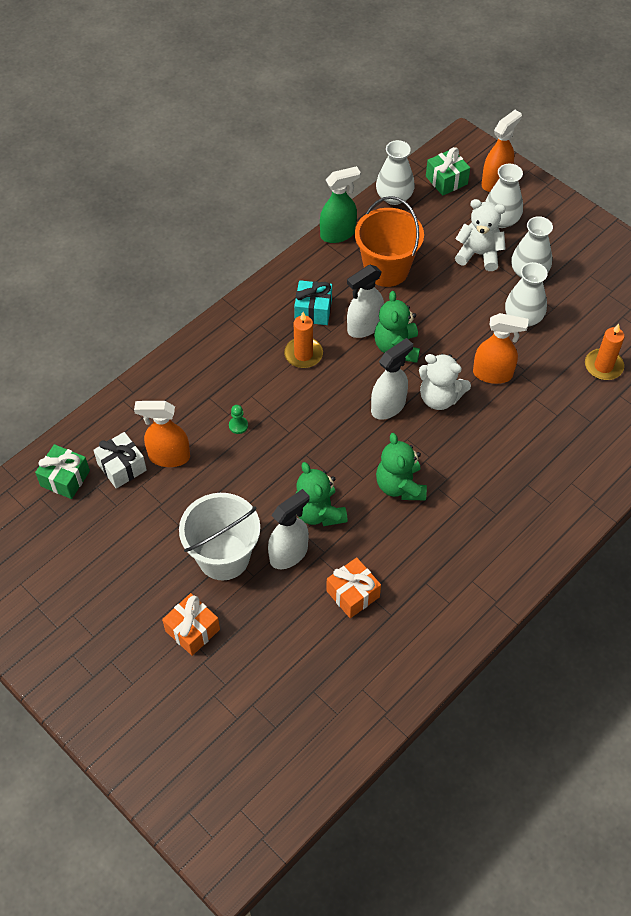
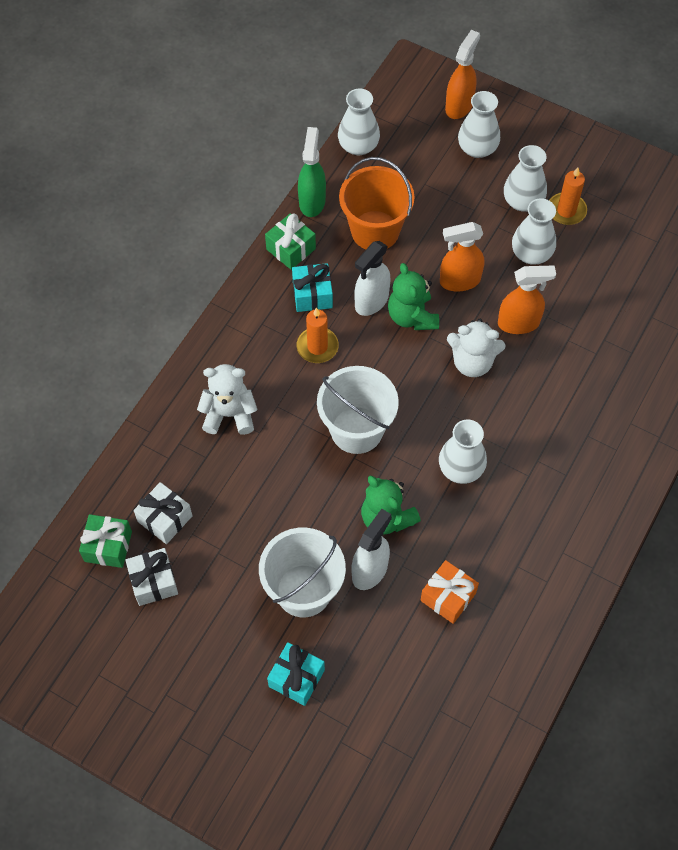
camera: 15 degrees left, 5 degrees up
(94, 517) = (153, 582): none -> white gift
(169, 456) = (211, 495): orange spray bottle -> orange spray bottle (459, 281)
(192, 630) = (296, 678): orange gift -> turquoise gift
(238, 425) = (273, 442): green pawn -> none
(316, 432) = (356, 430): none -> white bucket
(338, 234) = (312, 201): green spray bottle -> green spray bottle turned 45 degrees counterclockwise
(388, 406) = (423, 384): white spray bottle -> none
(400, 486) = (461, 468): green teddy bear -> white vase
(446, 180) = (407, 115): green gift -> green gift (291, 249)
(479, 254) = (466, 192): white teddy bear -> white teddy bear (229, 414)
(603, 366) = (627, 289): orange candle -> orange candle (566, 210)

